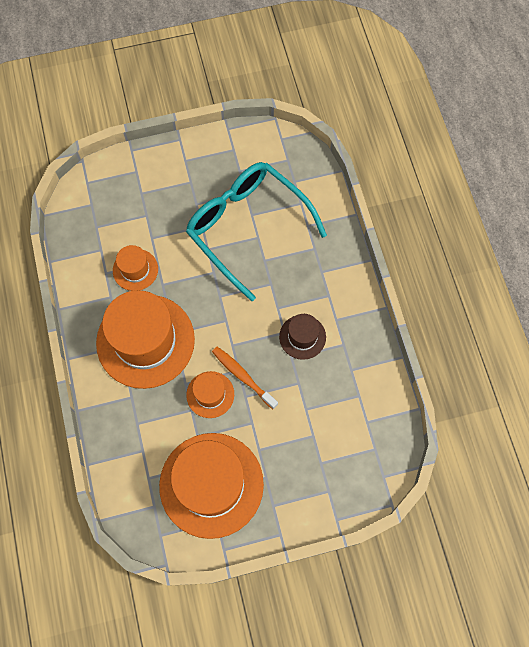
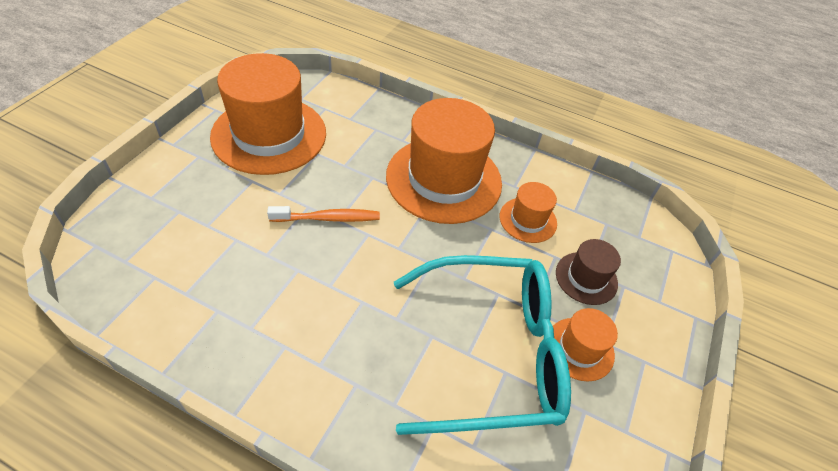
camera: 125 degrees right, 20 degrees down
(210, 394) = (341, 185): orange hat -> orange hat (579, 349)
(302, 337) = (305, 297): brown hat -> brown hat (586, 278)

